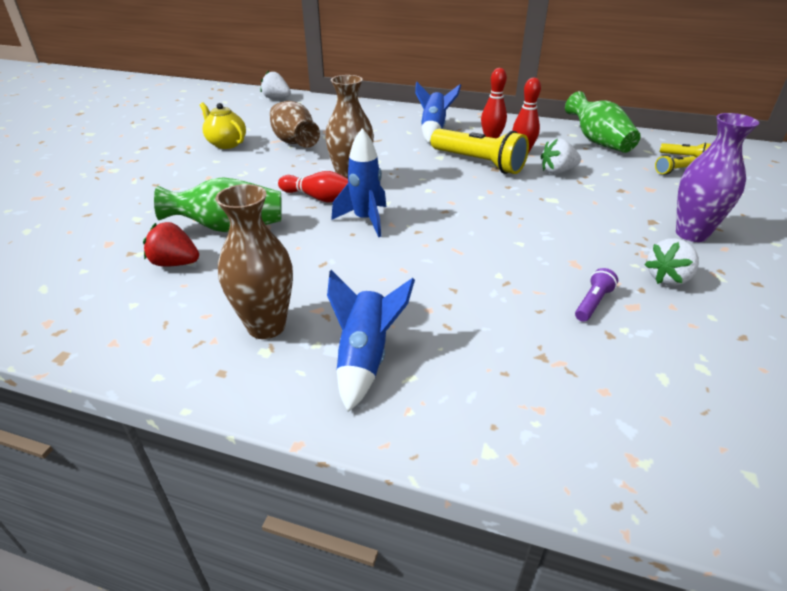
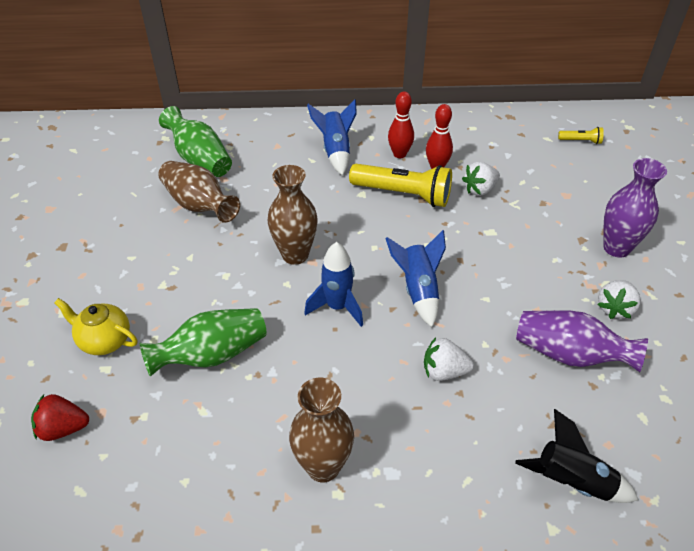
camera: 20 degrees left, 10 degrees up
(175, 263) = (190, 418): red strawberry -> red strawberry (63, 428)
(226, 144) = (125, 226): yellow teapot -> yellow teapot (104, 340)
(276, 98) = (132, 131): white strawberry -> white strawberry (444, 371)
(319, 198) = (276, 287): red bowling pin -> none
(365, 358) = (423, 473): blue rocket -> blue rocket (418, 290)
(538, 412) = (572, 481): none -> black rocket
(593, 303) = (569, 354): purple flashlight -> purple vase
(598, 141) = (499, 134): green vase -> green vase (200, 159)
(673, 170) = (577, 163): yellow flashlight -> none

